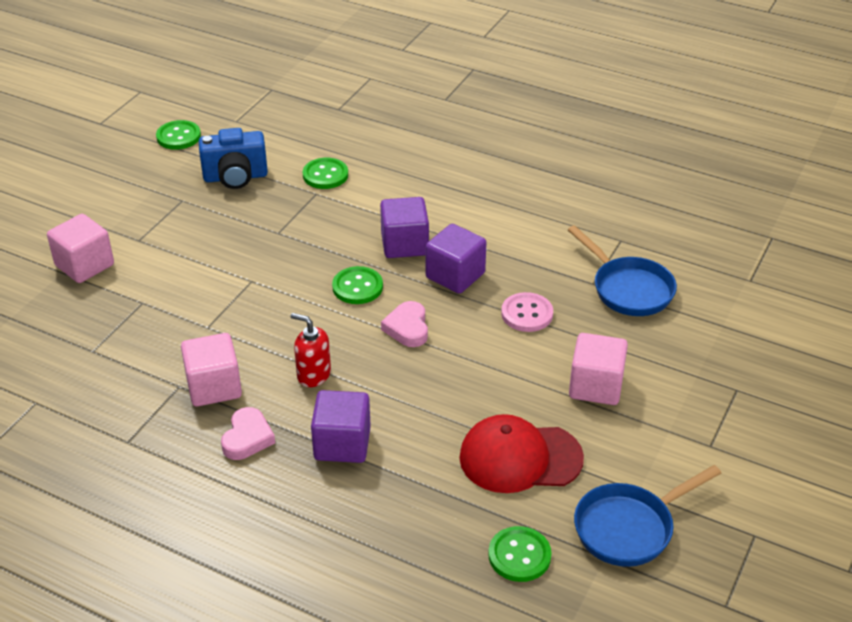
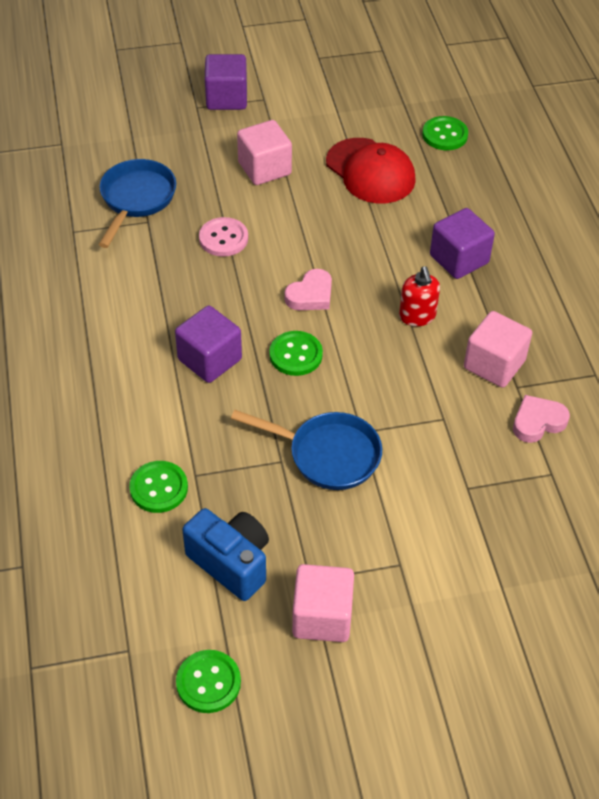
camera: 130 degrees left, 10 degrees up
(84, 265) = (475, 576): pink cube -> pink cube (322, 616)
(247, 438) = (513, 311): pink heart -> pink heart (537, 422)
(455, 275) = (219, 303): purple cube -> purple cube (226, 98)
(629, 528) = (371, 103): blue pan -> blue pan (327, 454)

